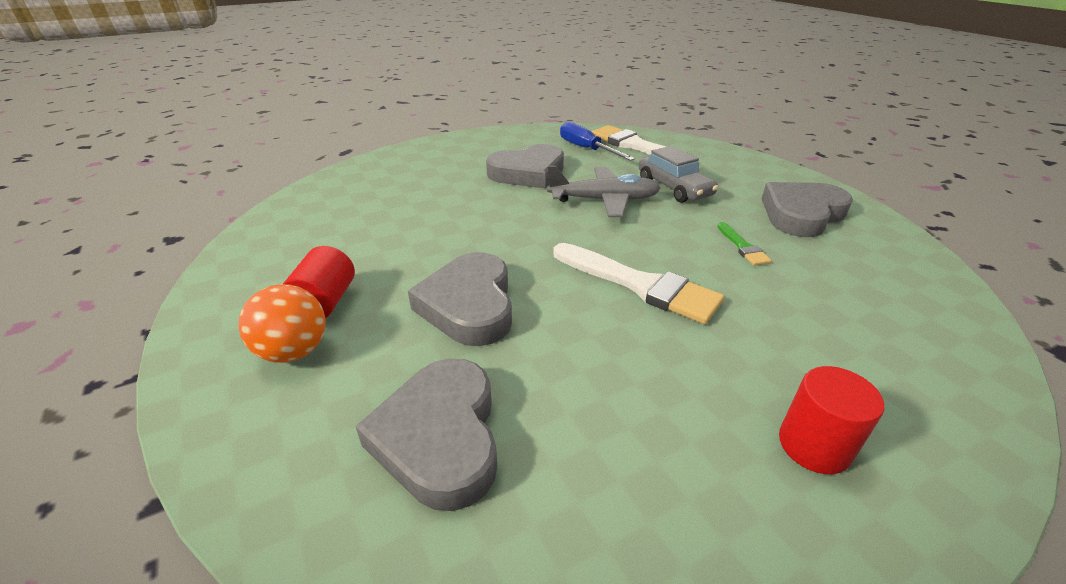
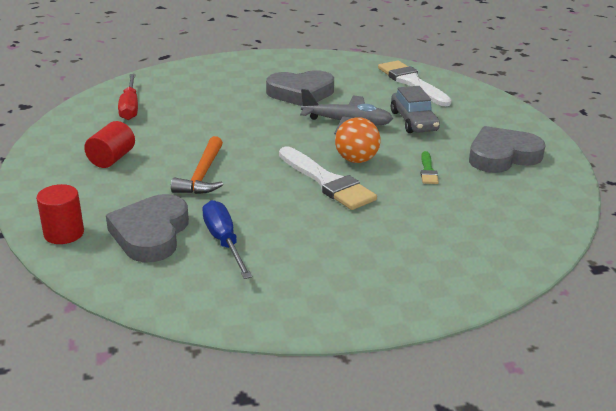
camera: 15 degrees right, 5 degrees down
(294, 351) = (85, 181): orange ball -> orange ball (356, 160)
(325, 219) = (130, 107): none -> red screwdriver
(469, 305) = (202, 175): grey heart -> orange hammer
(586, 149) = (365, 79): blue screwdriver -> blue screwdriver (224, 241)
(814, 445) = (363, 275): red cylinder -> red cylinder (64, 233)

